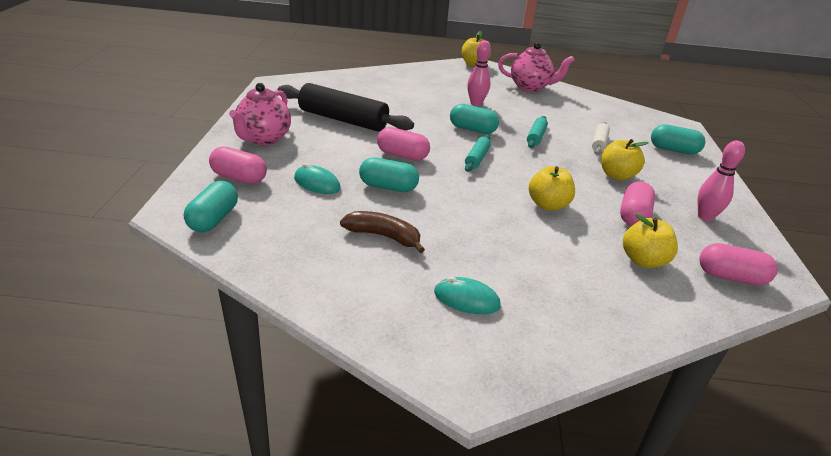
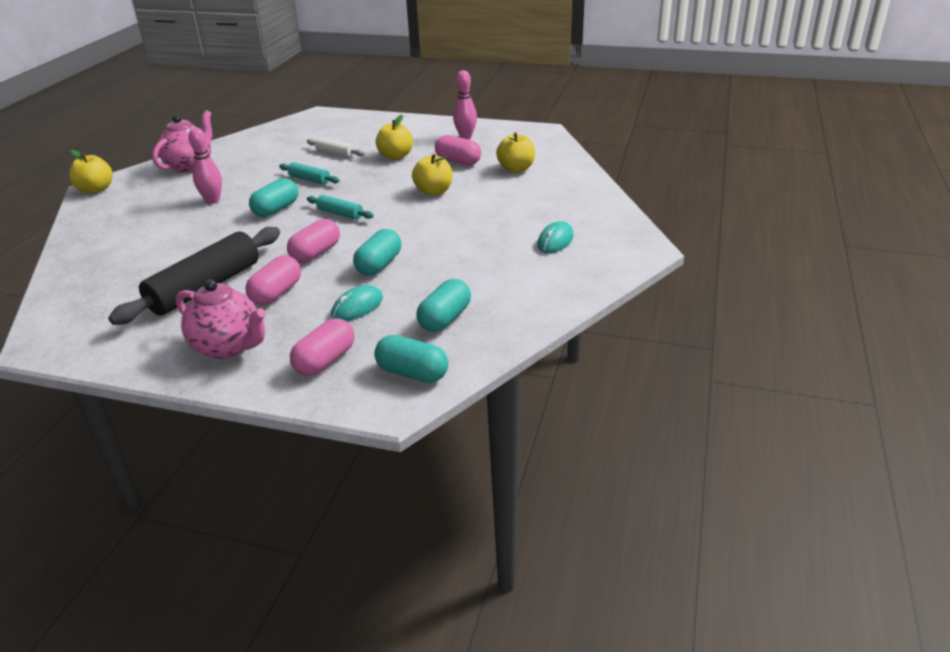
camera: 75 degrees left, 0 degrees up
(383, 236) = (465, 272): brown banana -> none
(673, 150) = (362, 126): turquoise capsule -> turquoise capsule (445, 319)
(731, 277) = (537, 145): pink capsule -> pink capsule (276, 293)

